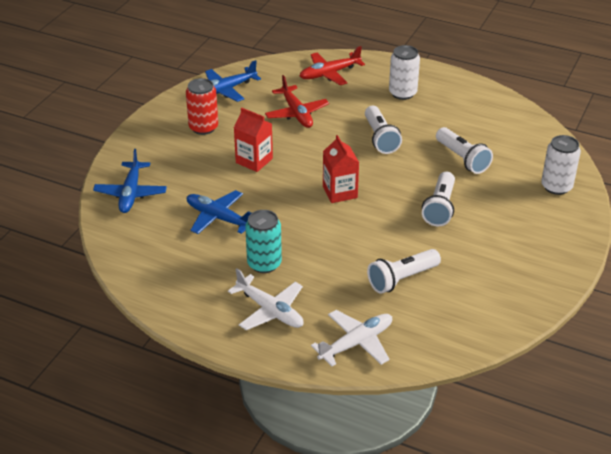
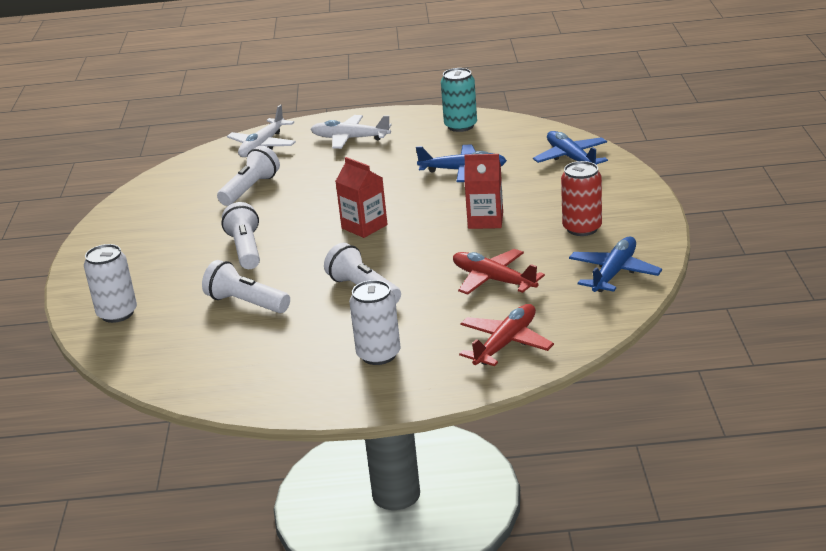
camera: 155 degrees right, 10 degrees down
(264, 264) = (385, 159): turquoise can -> turquoise can (460, 126)

